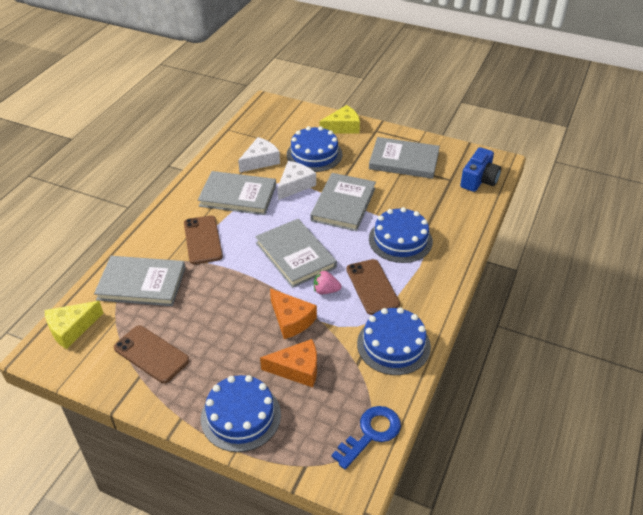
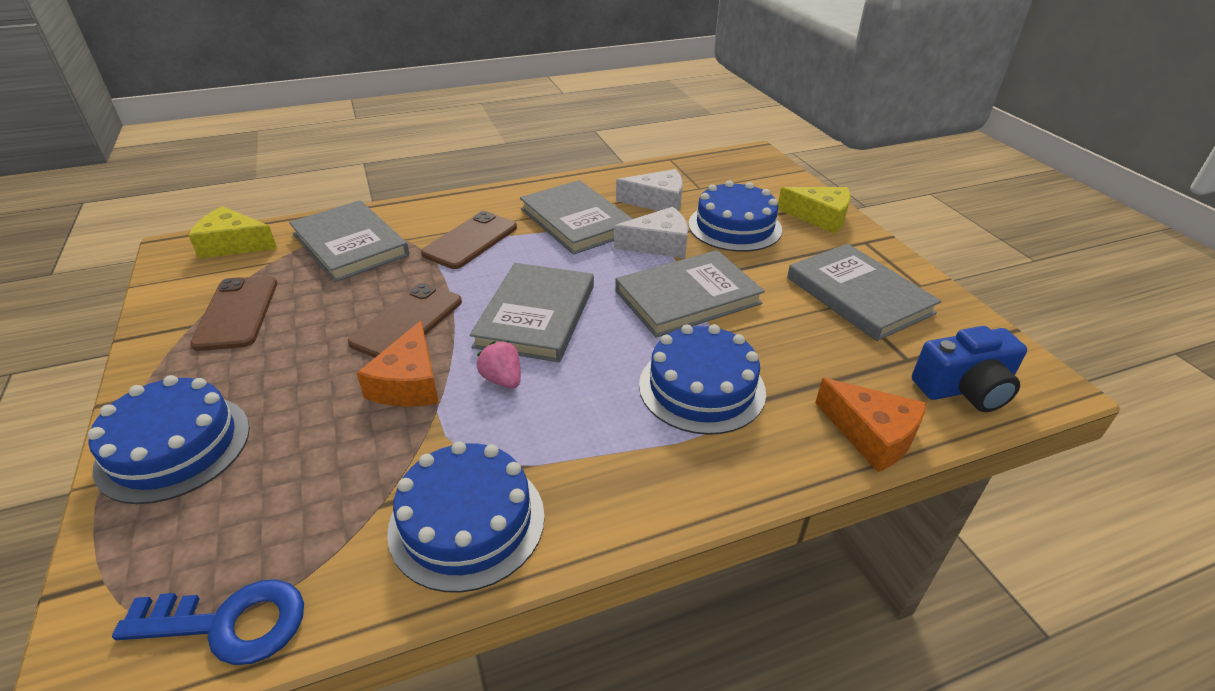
camera: 45 degrees right, 5 degrees down
(297, 369) = (314, 446): orange cheese -> orange cheese (871, 435)
(372, 287) = (566, 419): brown phone -> brown phone (407, 322)

